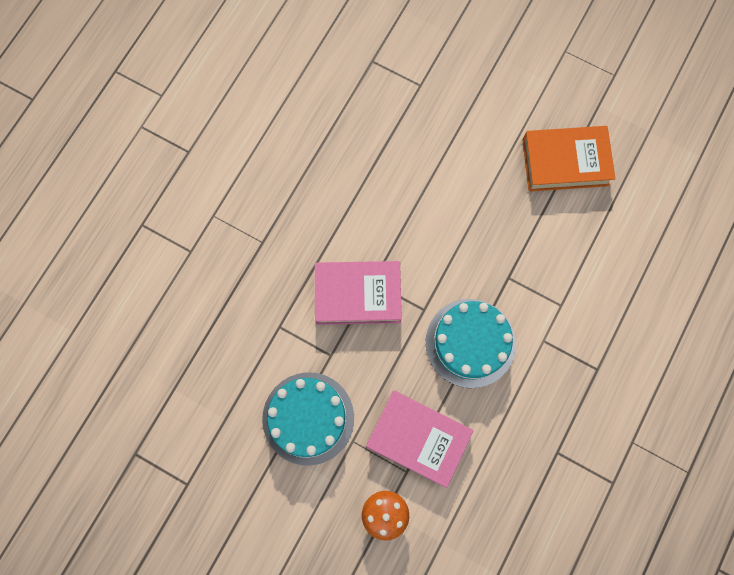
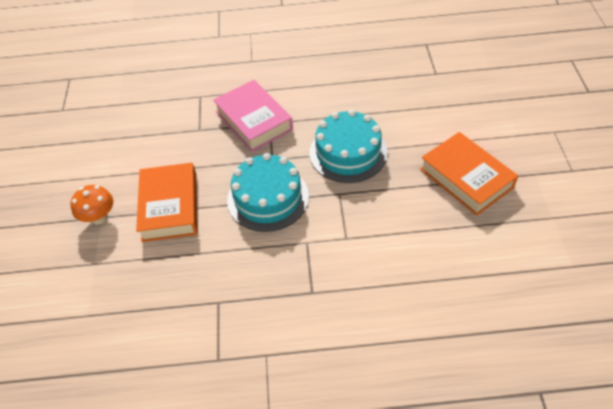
camera: 60 degrees right, 25 degrees down
(308, 418) = (145, 141): turquoise cake -> turquoise cake (348, 152)
(418, 438) = (170, 207): pink book -> orange book

